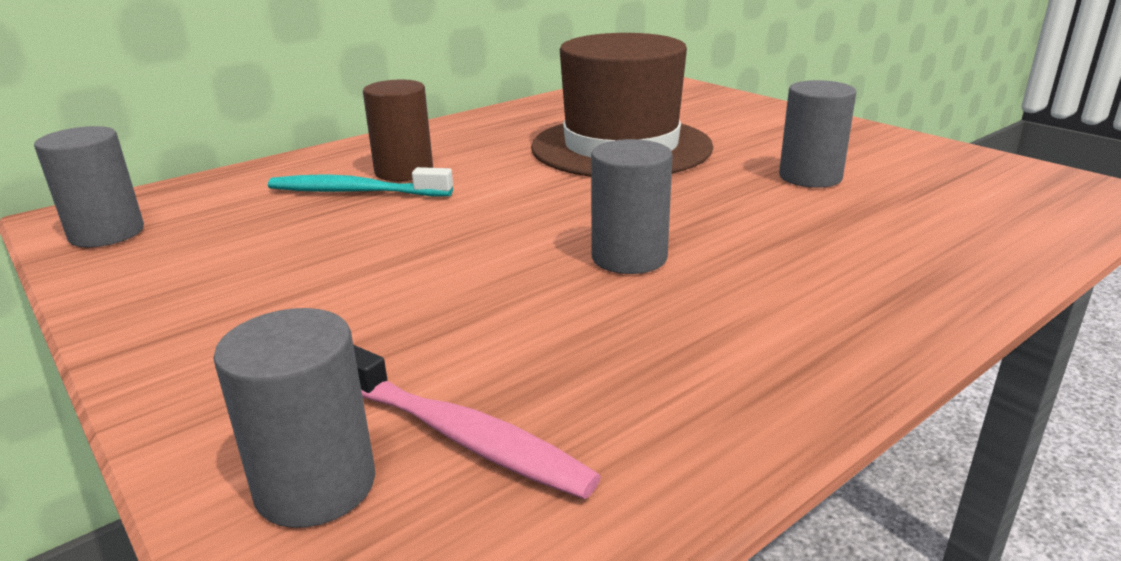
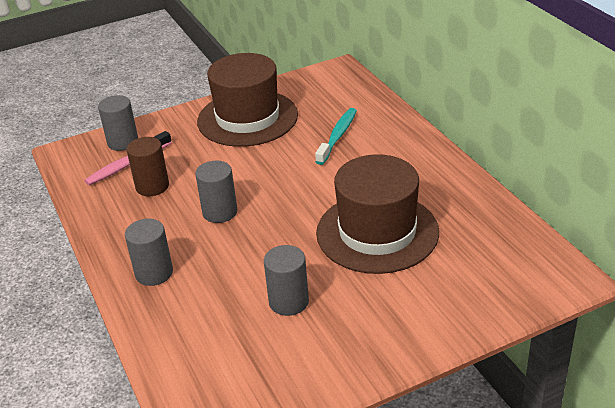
camera: 105 degrees right, 10 degrees up
(107, 233) = (315, 80): grey cylinder -> grey cylinder (154, 273)
(246, 285) = (247, 118): none -> brown hat
(404, 171) = (363, 149): brown cylinder -> brown cylinder (152, 186)

